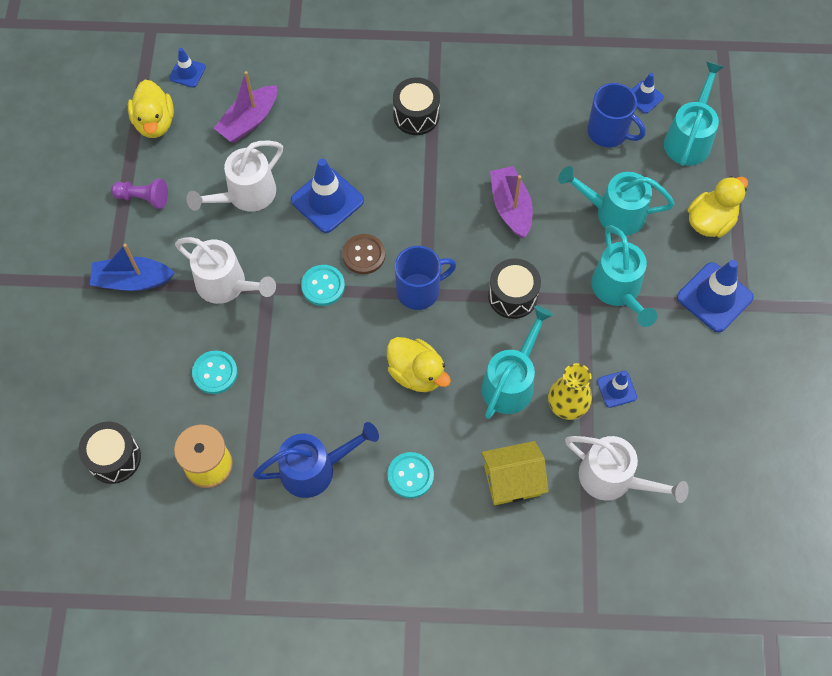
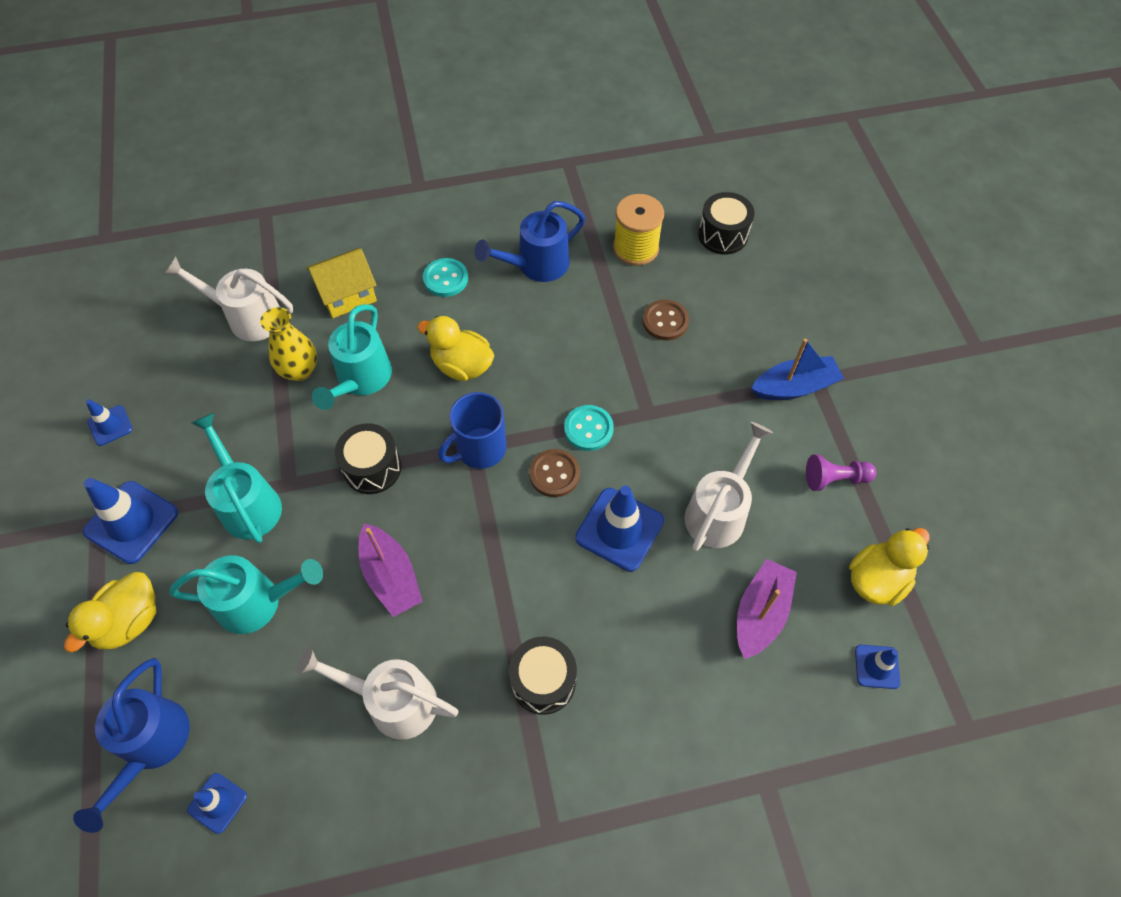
camera: 165 degrees right, 5 degrees down
(155, 122) = (877, 580): yellow duck -> yellow duck turned 75 degrees clockwise
(215, 373) = (665, 321): turquoise button -> brown button
(227, 285) = (692, 406): white watering can -> white watering can (392, 701)
(608, 132) = (269, 725): blue mug -> none
(616, 389) = (247, 397): blue traffic cone -> blue traffic cone (110, 425)
(689, 138) = (151, 746): turquoise watering can -> blue watering can

